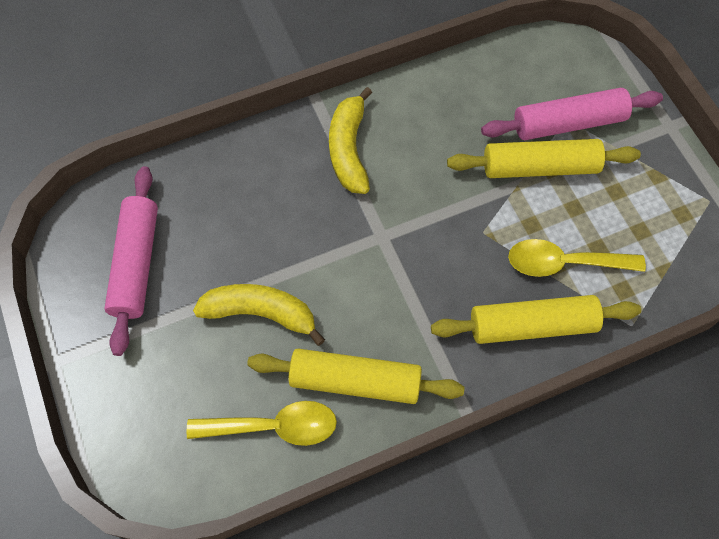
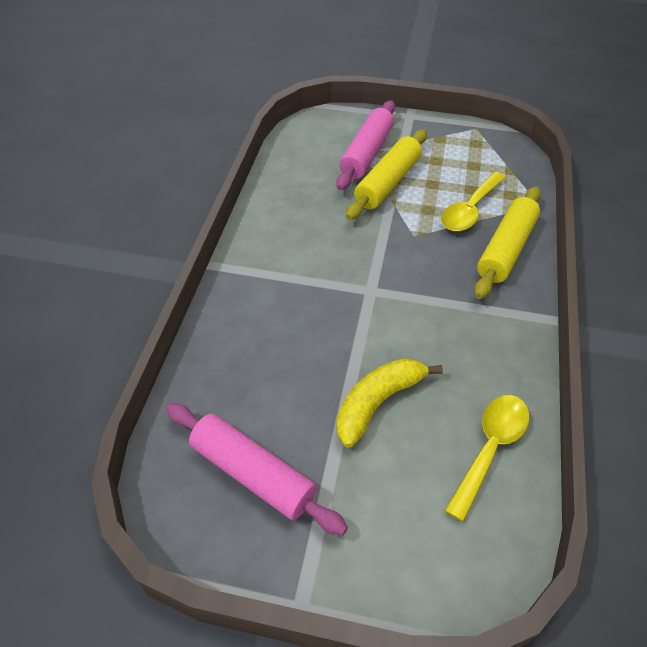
camera: 55 degrees left, 15 degrees down
(349, 149) = (278, 269): yellow banana -> none
(355, 381) = (484, 371): yellow rolling pin -> none

